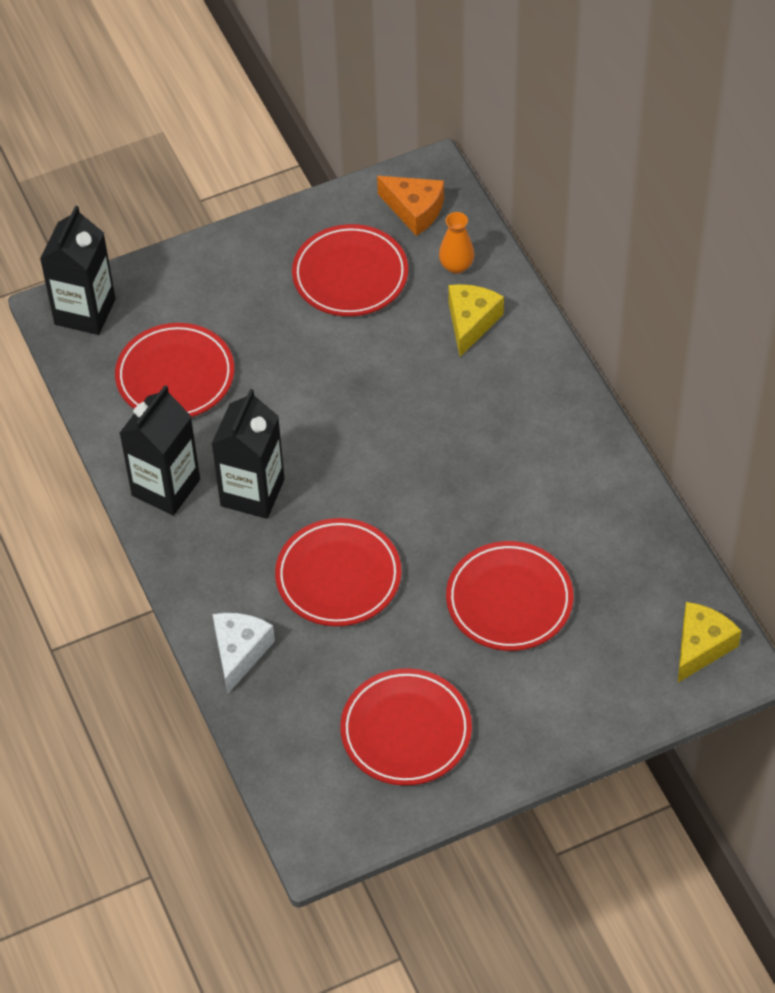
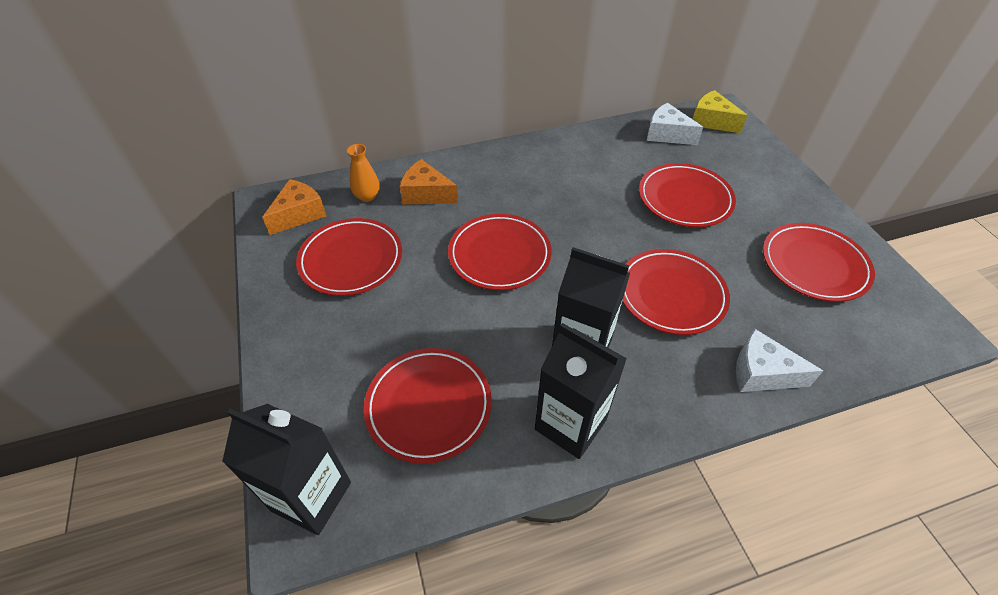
camera: 85 degrees left, 5 degrees down
(377, 409) = (499, 255): none -> red plate
(471, 322) = (426, 194): yellow cheese -> orange cheese
(653, 586) = (667, 134): none -> white cheese

